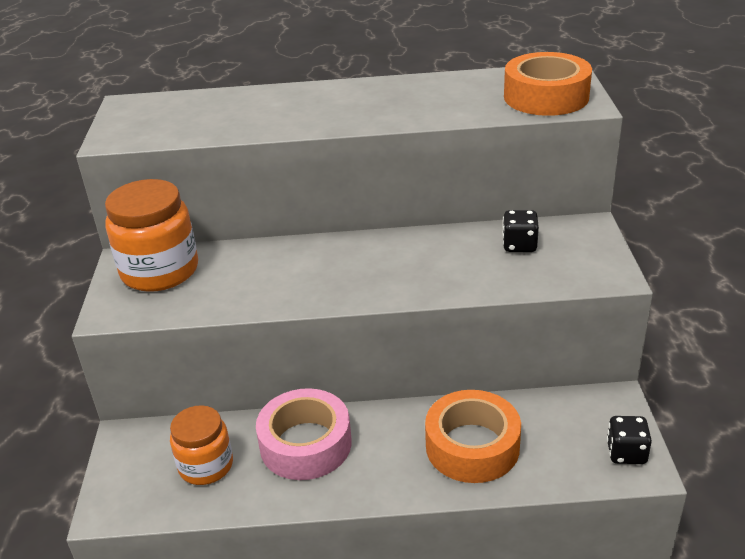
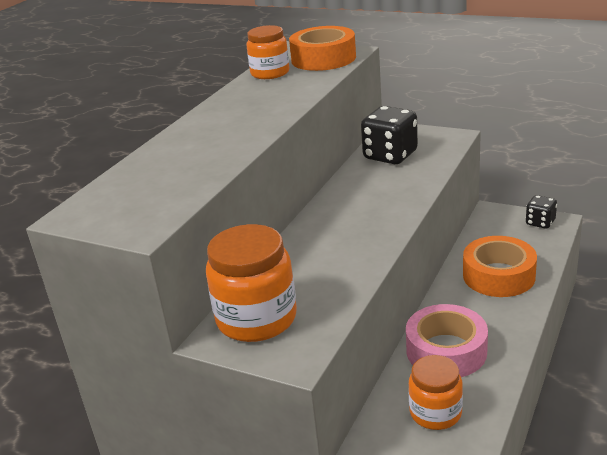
camera: 60 degrees left, 5 degrees down
(477, 82) = (270, 73): none -> orange jar
(519, 245) = (390, 155): black dice -> black dice, size x1.74

